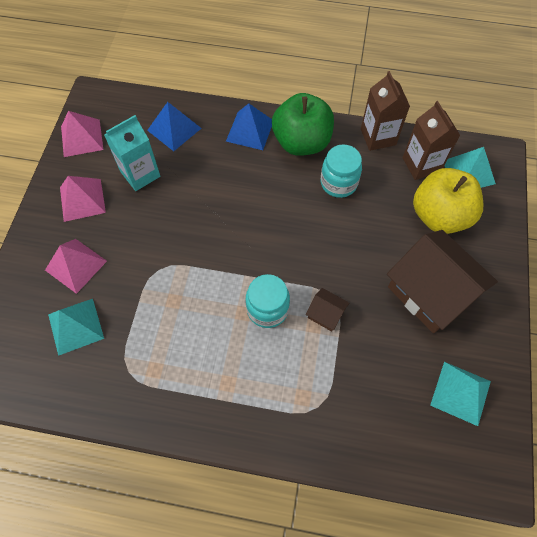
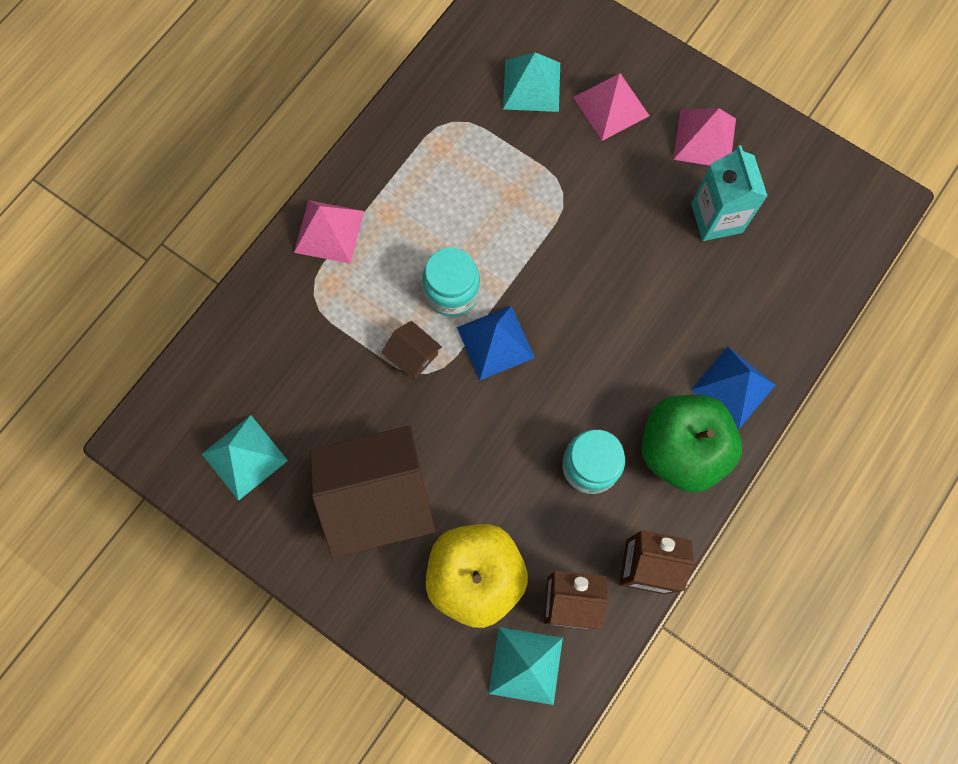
camera: 115 degrees right, 10 degrees up
(81, 138) = (809, 165): pink pyramid -> pink pyramid (329, 231)
(174, 129) = (777, 287): blue pyramid -> blue pyramid (495, 342)
(326, 314) = (413, 355): brown house -> brown house turned 75 degrees clockwise

